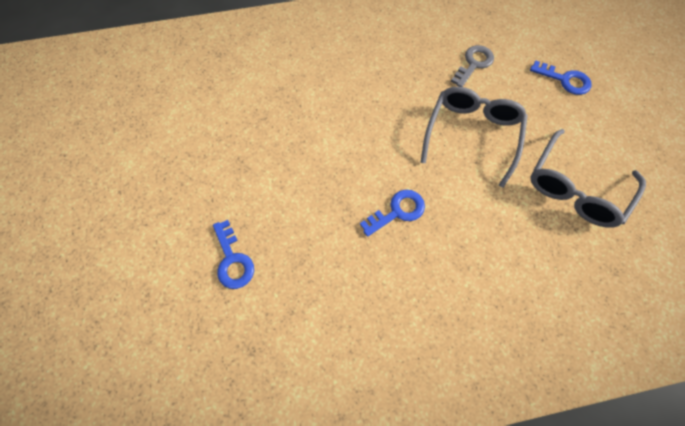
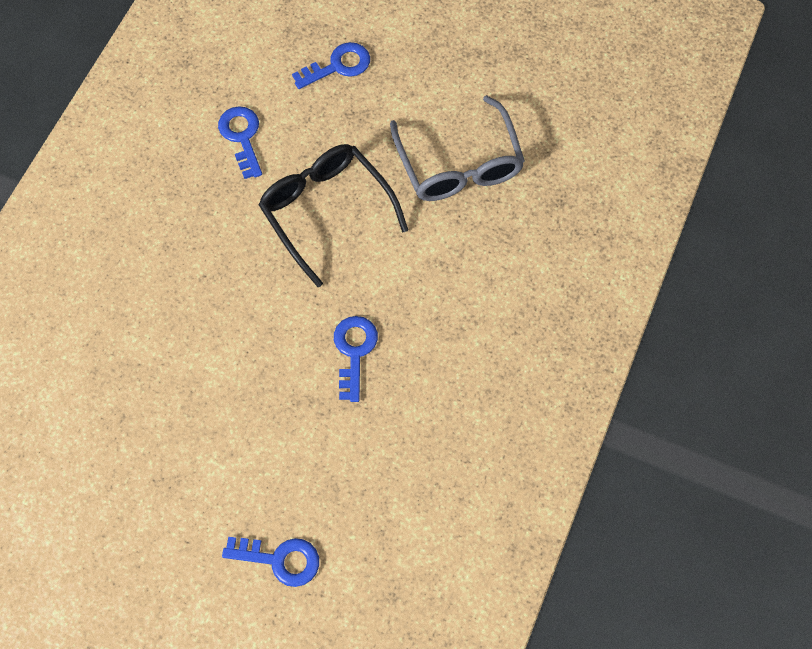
camera: 55 degrees left, 0 degrees up
(471, 135) = (326, 211): grey glasses -> black glasses
(473, 64) = (242, 137): grey key -> blue key

